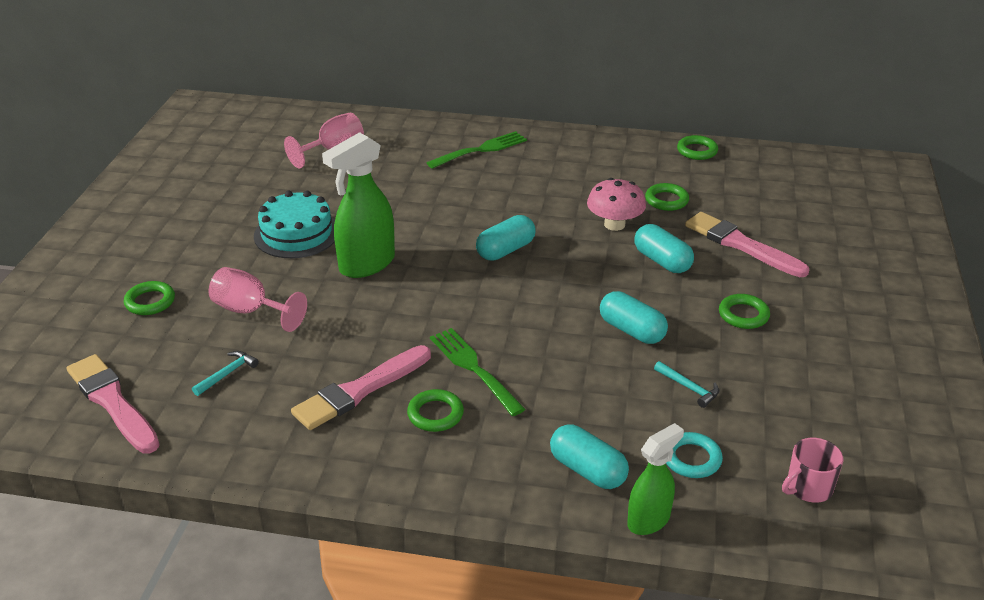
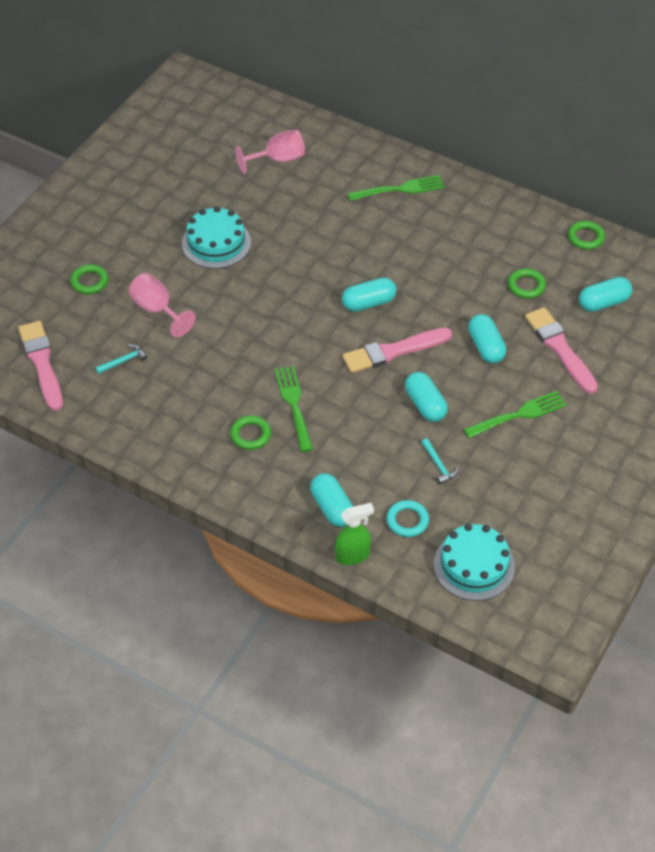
camera: 20 degrees right, 15 degrees up
(360, 390) = (208, 400): pink brush -> pink brush (393, 351)
(366, 264) = (256, 288): green spray bottle -> none
(614, 224) = (468, 300): pink mushroom -> none
(743, 315) = (518, 415): green ring -> green fork
(755, 198) = (603, 303): none -> turquoise capsule
(808, 487) = (474, 565): pink mug -> turquoise cake

